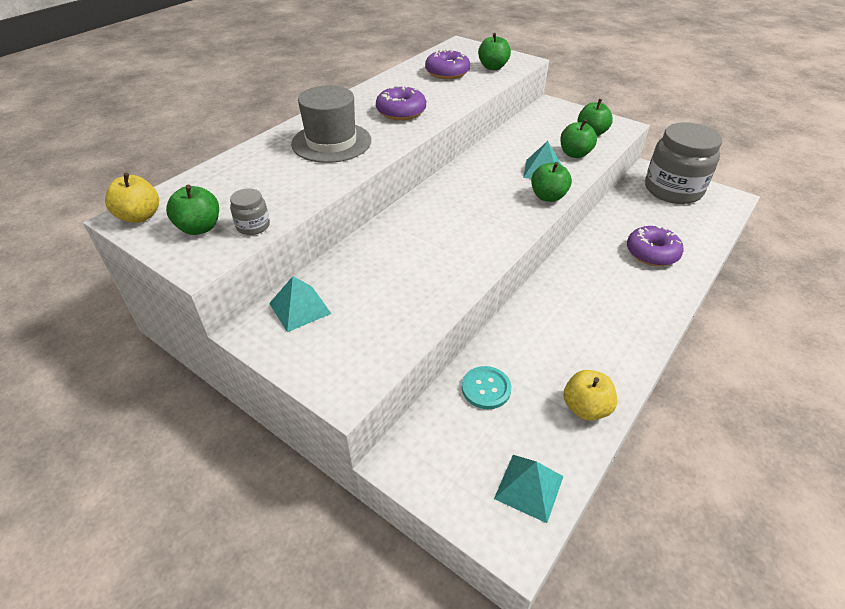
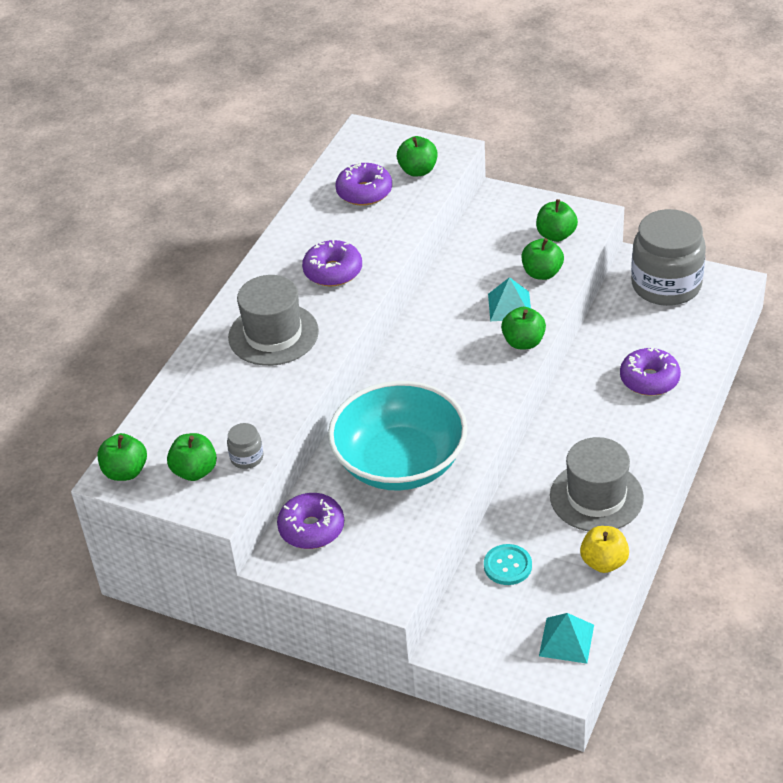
camera: 10 degrees left, 0 degrees up
(140, 216) = (125, 472): yellow apple -> green apple
(299, 308) = (311, 528): turquoise pyramid -> purple donut
(407, 268) = (400, 462): none -> turquoise bowl
(588, 341) = (596, 497): none -> grey hat

